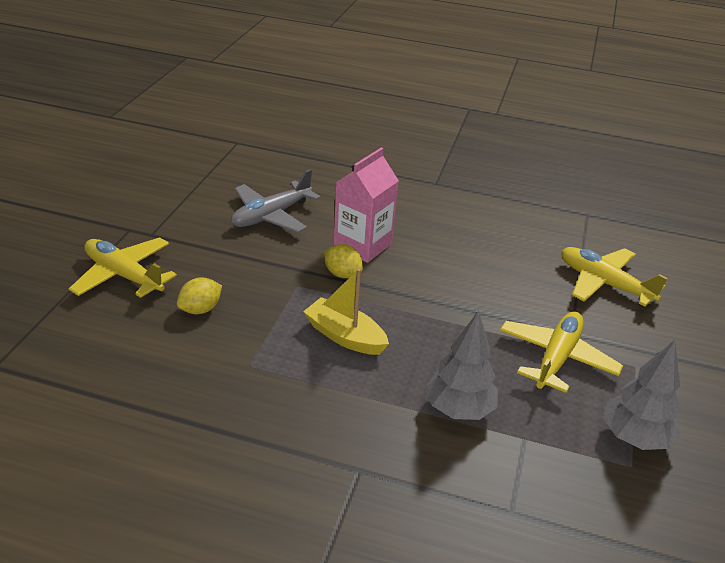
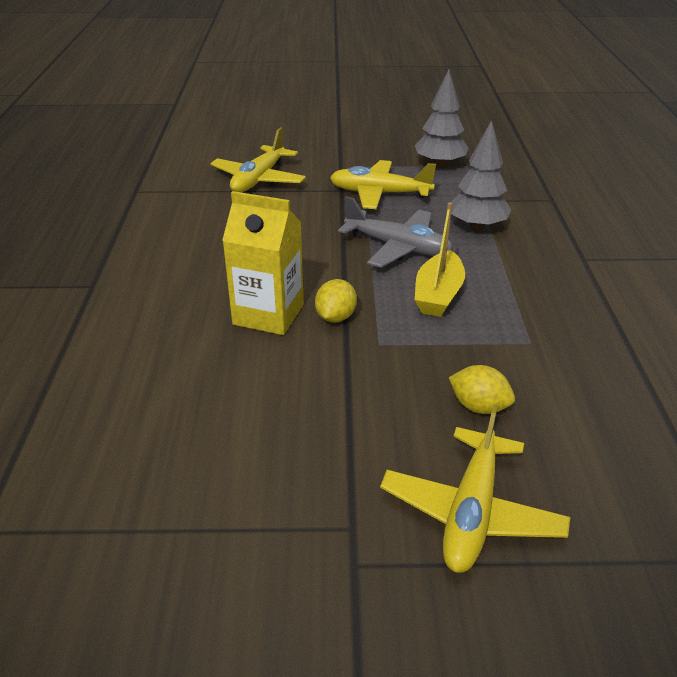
camera: 105 degrees left, 0 degrees up
(271, 215) = (235, 407): grey plane -> grey plane (397, 247)
(362, 245) = (268, 314): pink carton -> yellow carton

